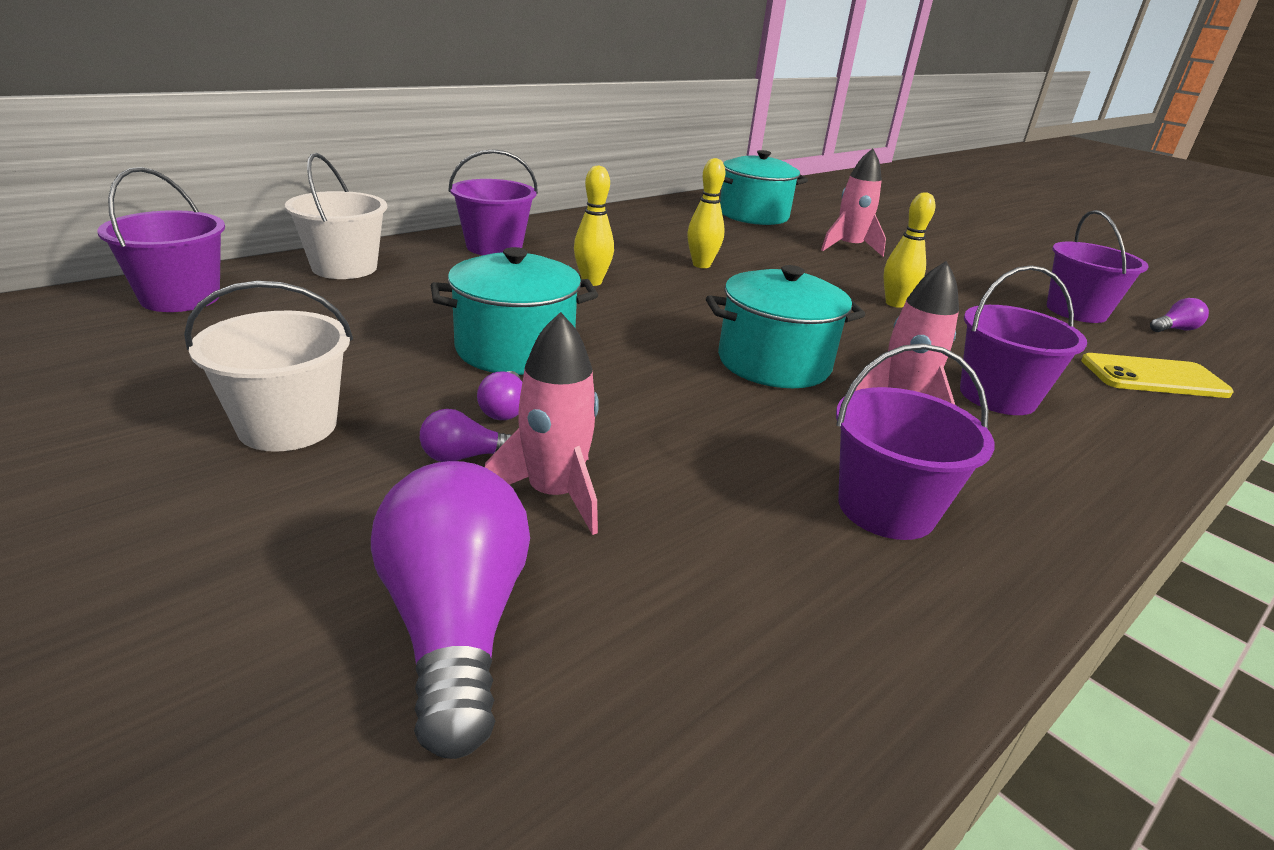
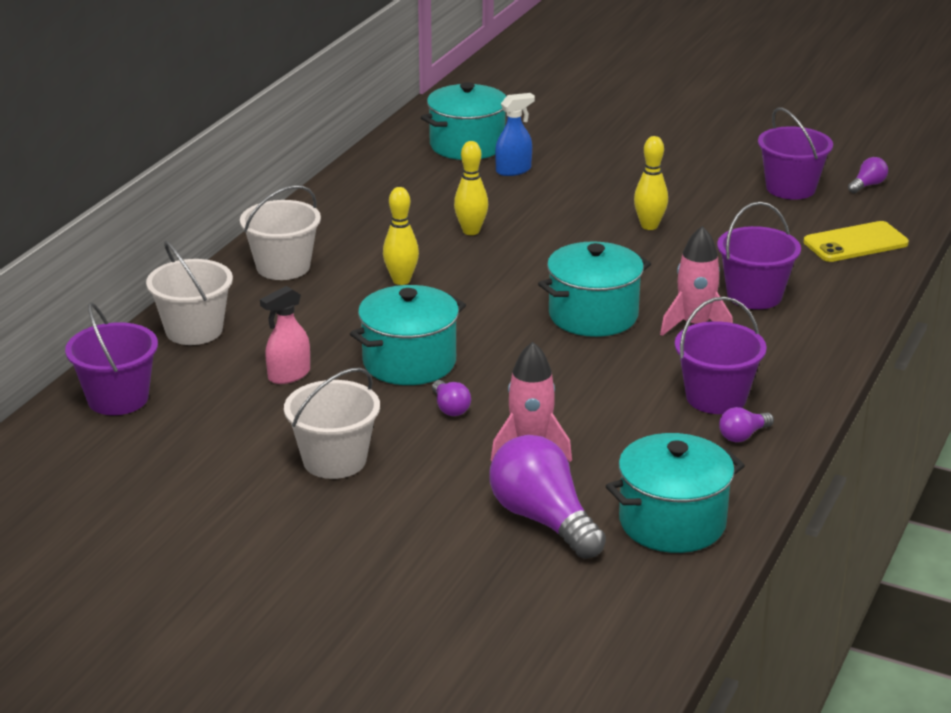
camera: 20 degrees left, 0 degrees up
(373, 325) = (288, 375): none -> pink spray bottle
(464, 457) = (459, 444): purple light bulb -> purple light bulb (743, 435)
(494, 247) = (283, 267): purple bucket -> white bucket
(678, 726) = (672, 522): none -> turquoise pot
(782, 237) = (513, 170): none -> blue spray bottle
(848, 247) = (579, 165): pink rocket -> none

